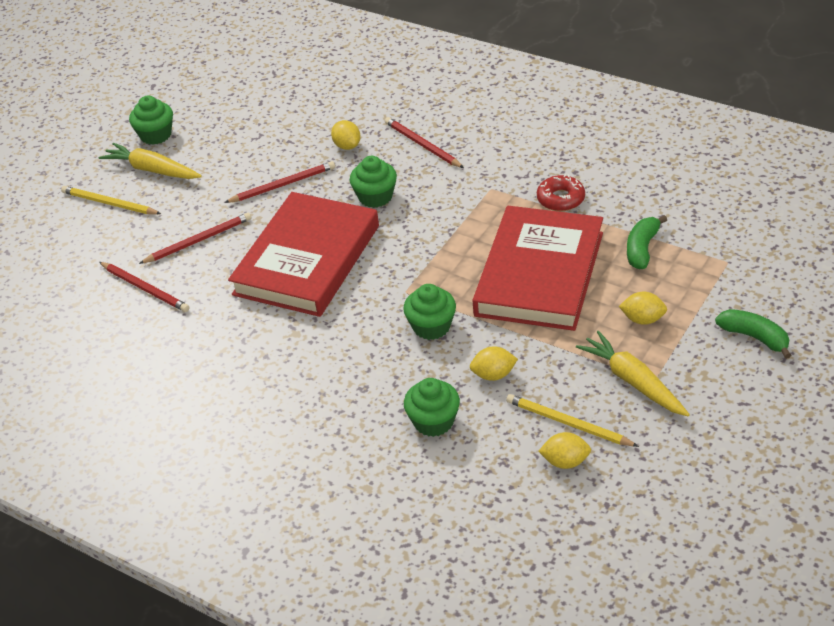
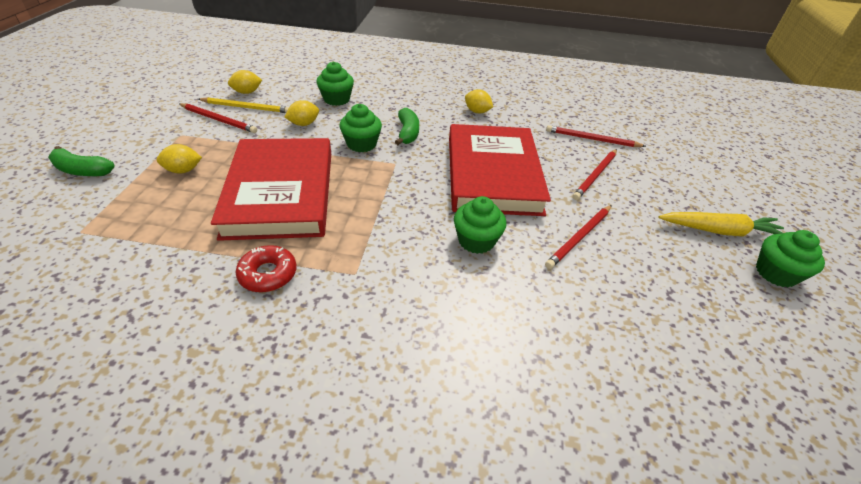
camera: 150 degrees right, 0 degrees up
(109, 203) = (707, 193): yellow pencil -> none
(347, 146) = (557, 301): yellow lemon -> yellow lemon (477, 112)
(422, 145) = (467, 322): red pencil -> red pencil (218, 120)
(633, 381) = (197, 132): yellow carrot -> none
(642, 249) = (174, 230): green banana -> green banana (407, 133)

